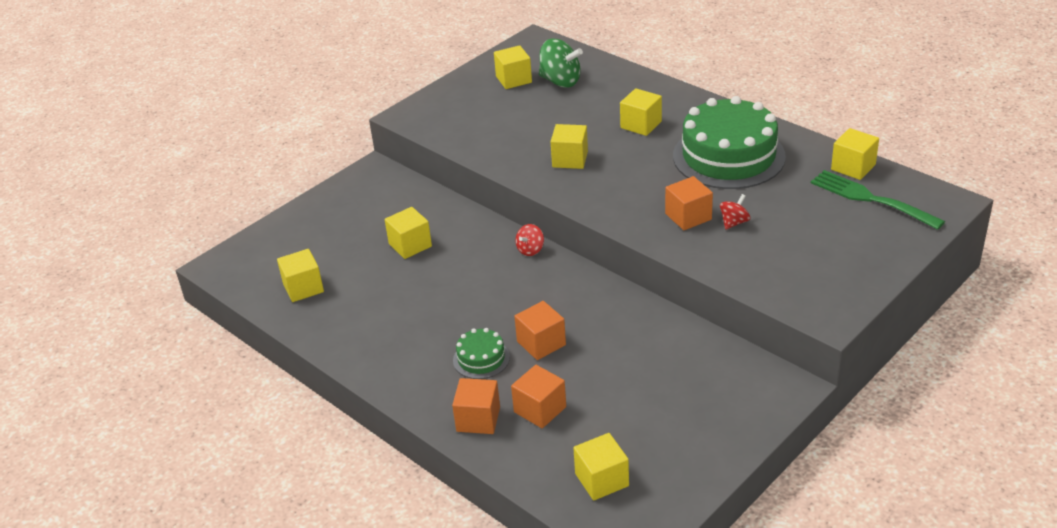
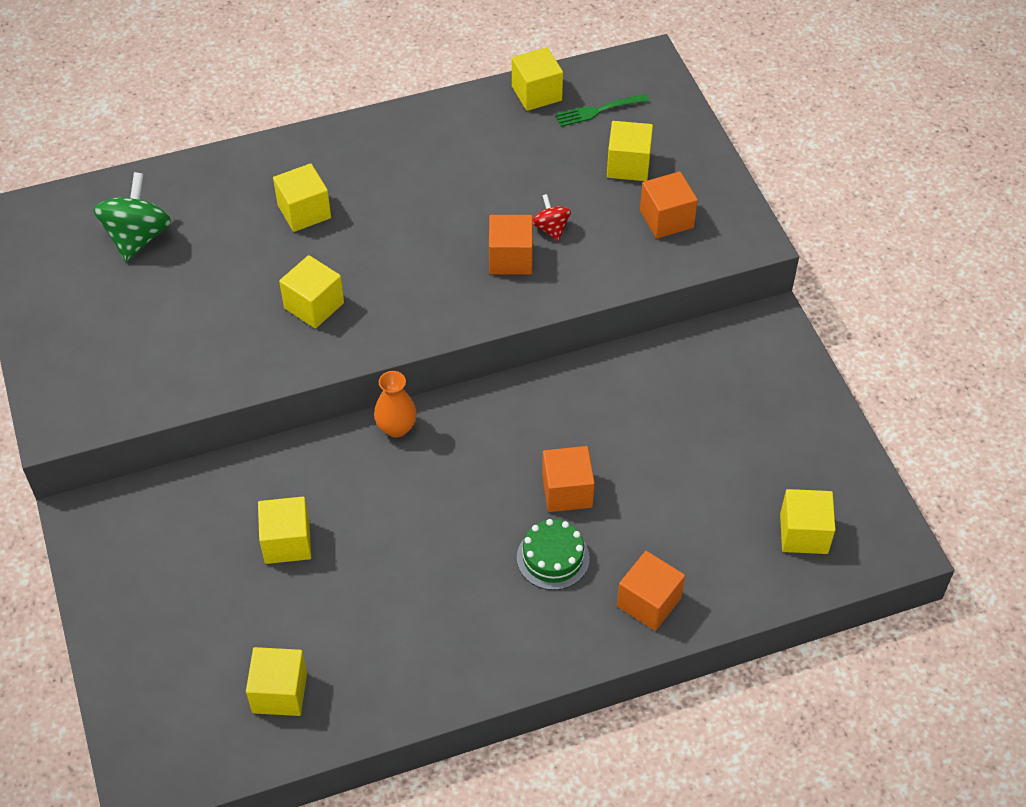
camera: 65 degrees left, 15 degrees up
(513, 79) = (86, 279): yellow cube -> yellow cube (628, 165)
(530, 250) = (396, 427): red spinning top -> orange vase
(540, 409) = (670, 539): orange cube -> orange cube (666, 219)
(560, 81) = (138, 237): green spinning top -> green spinning top turned 45 degrees counterclockwise
(728, 156) = (433, 172): green cake -> none
(871, 199) = (598, 110): green fork -> green fork, size x0.60

